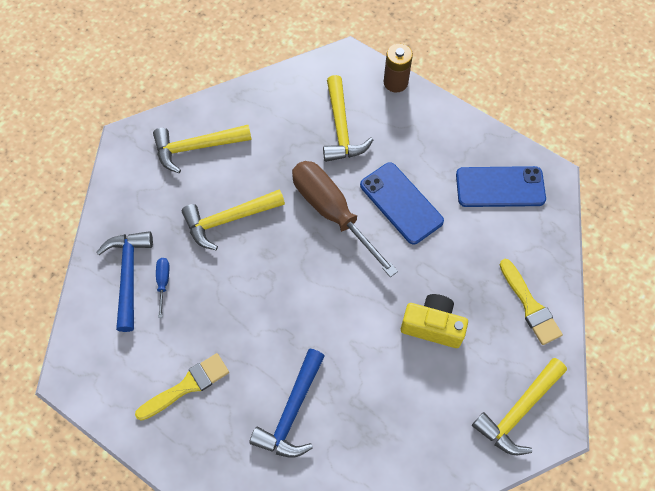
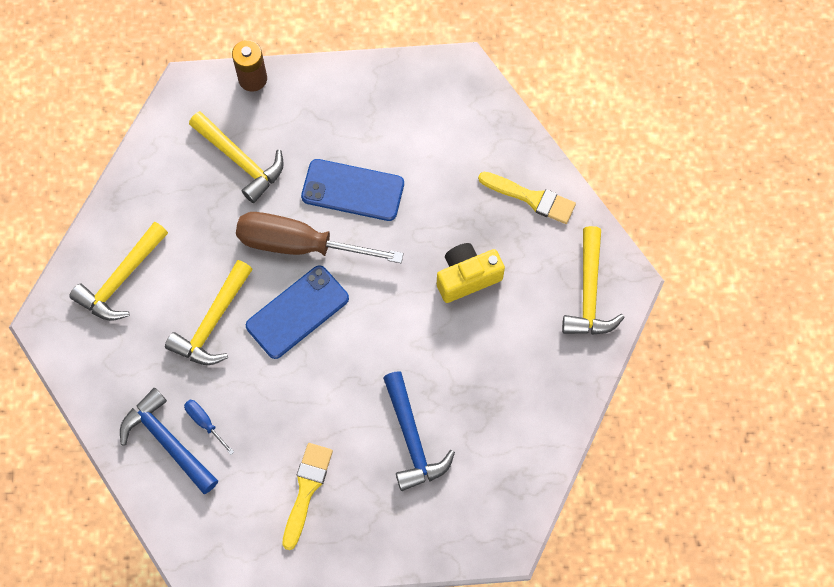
camera: 40 degrees left, 5 degrees up
(500, 187) = (425, 111): blue phone -> blue phone (297, 312)

